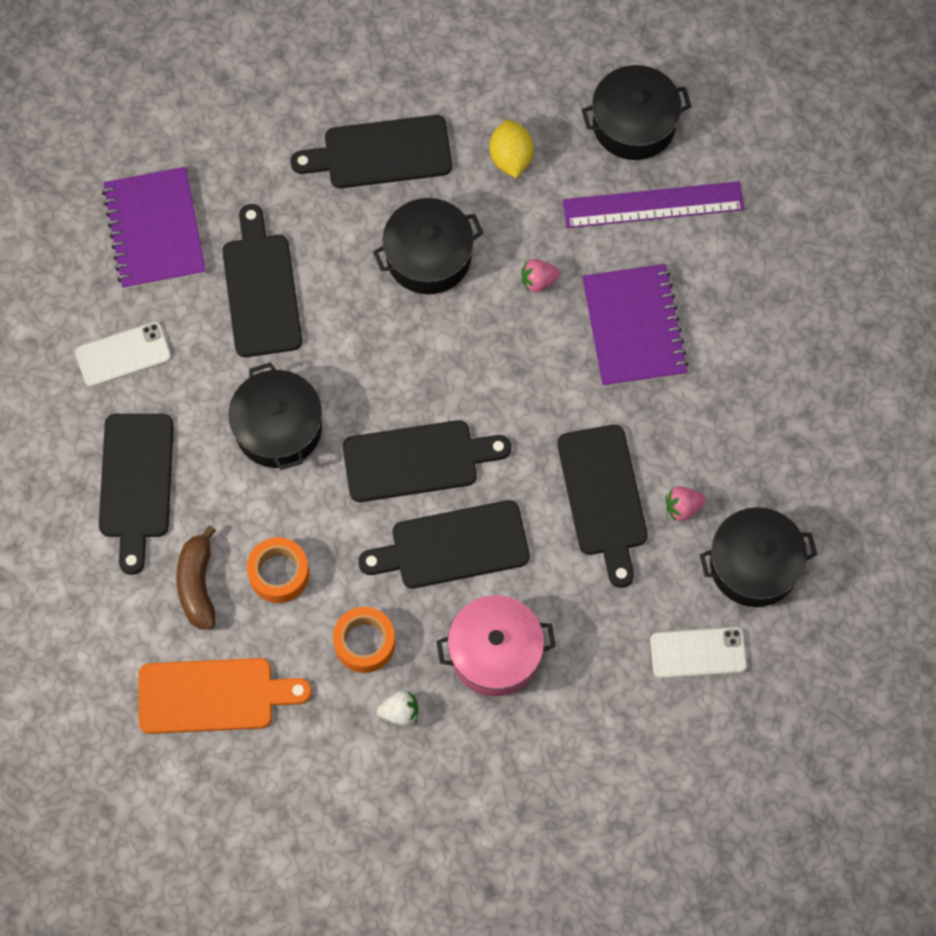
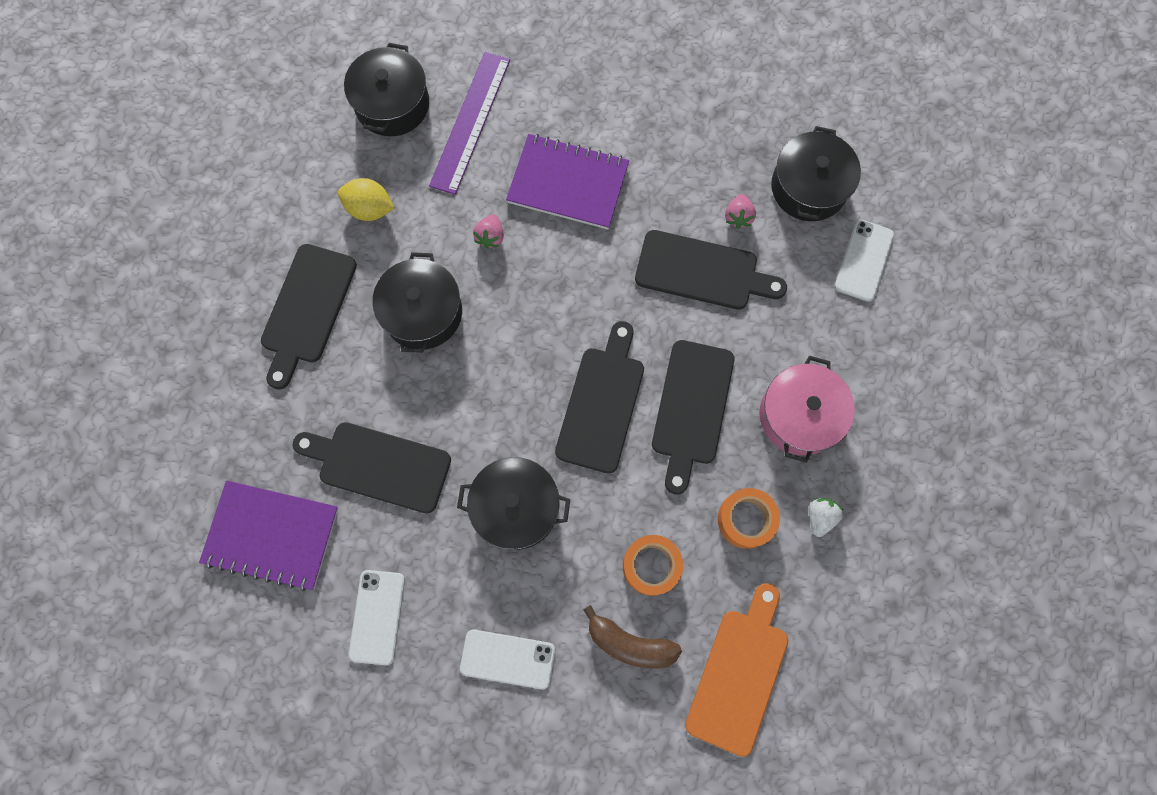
camera: 65 degrees left, 5 degrees up
(136, 483) = (507, 658): black cutting board -> white phone

